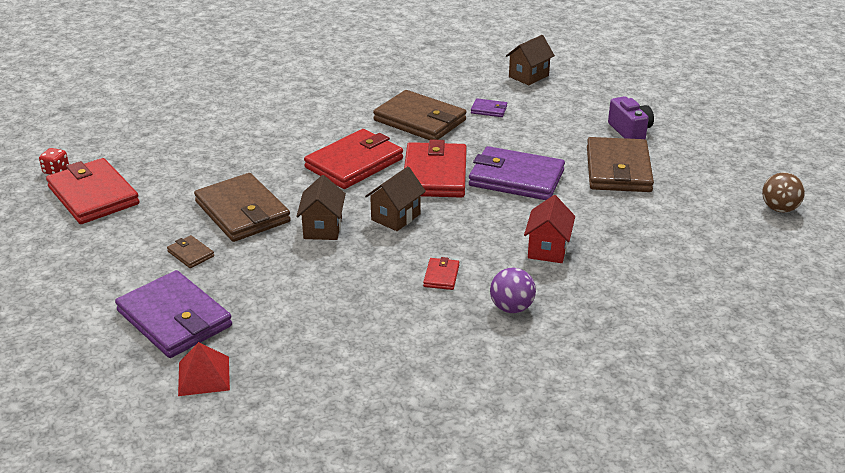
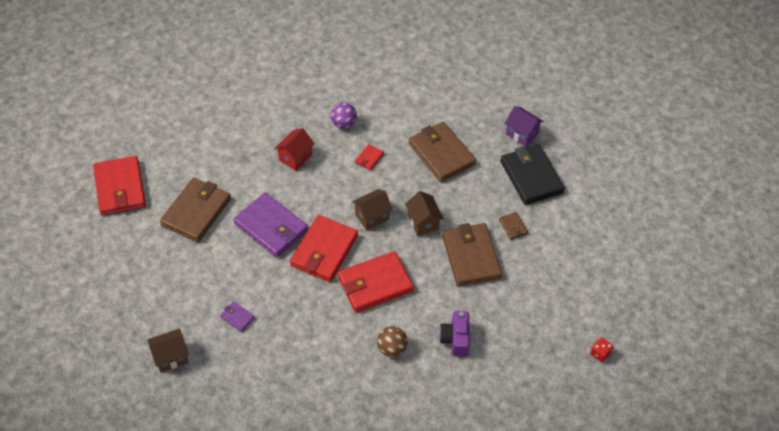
camera: 160 degrees left, 20 degrees up
(93, 195) = (572, 312): red wallet -> red wallet (120, 188)
(174, 319) = (531, 177): purple wallet -> black wallet
(204, 375) = (521, 134): red pyramid -> purple house
(323, 228) = (423, 222): brown house -> brown house turned 45 degrees counterclockwise
(420, 120) = (300, 322): brown wallet -> brown wallet (441, 154)
(630, 131) = (152, 250): purple camera -> purple camera (455, 339)
(779, 209) = (130, 142): brown ball -> brown ball (391, 348)

